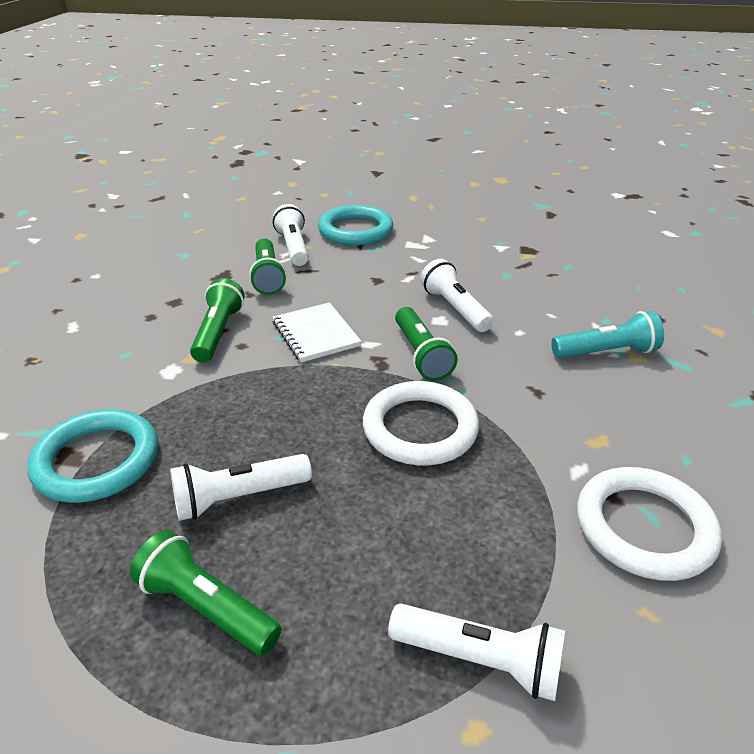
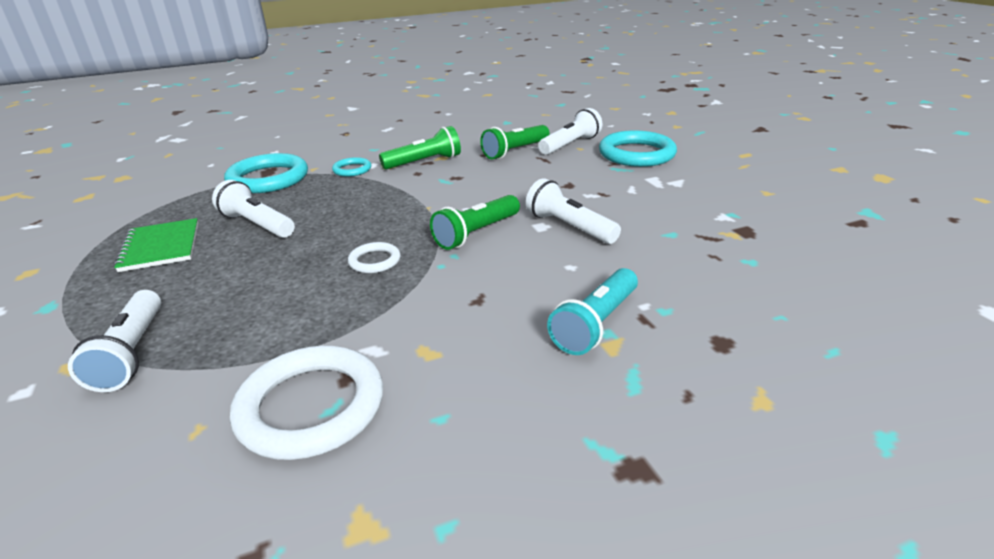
camera: 60 degrees right, 5 degrees down
(168, 385) = (352, 170): none -> turquoise ring
(207, 607) = (160, 247): green flashlight -> green notebook
(315, 334) = (459, 189): white notebook -> none
(420, 428) = (374, 261): white ring -> white ring, size x0.50
(455, 308) = (569, 227): white flashlight -> white flashlight turned 75 degrees counterclockwise
(606, 352) = (595, 324): turquoise flashlight -> turquoise flashlight turned 75 degrees clockwise

